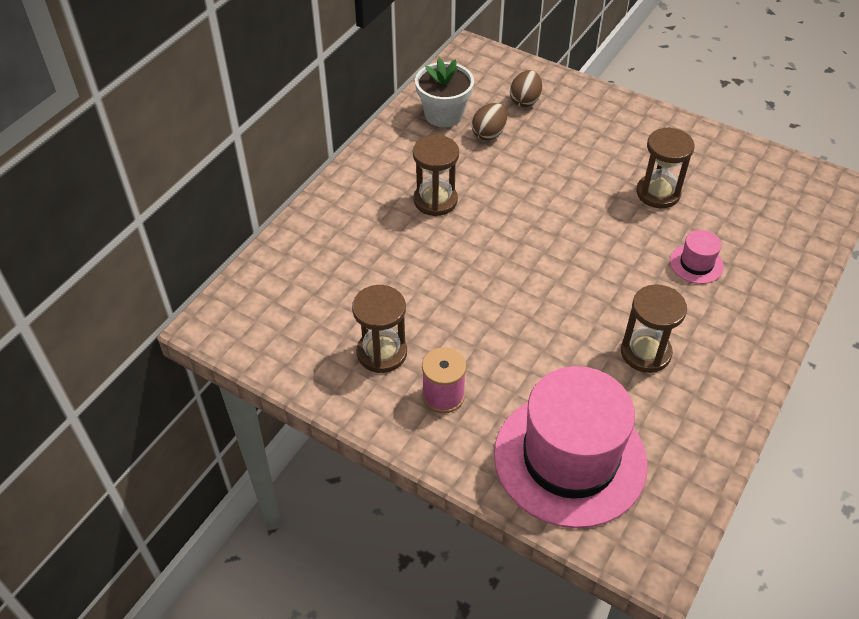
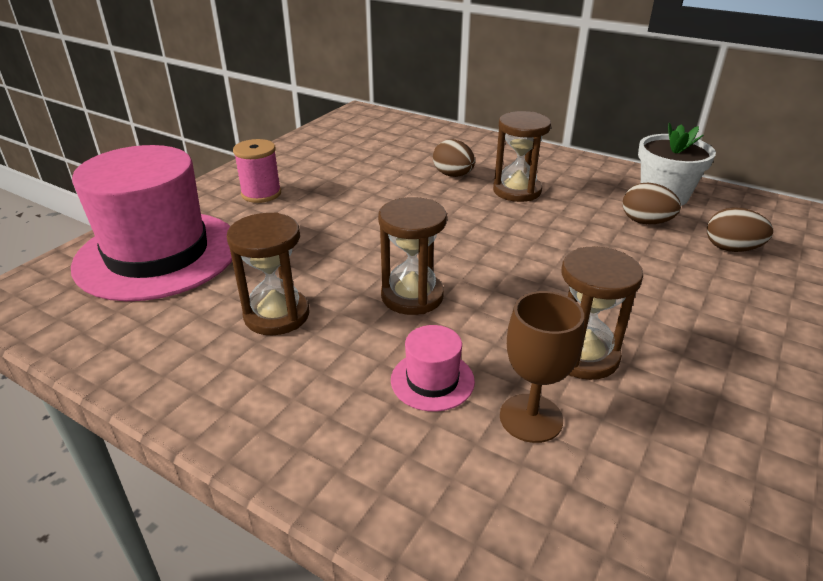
camera: 90 degrees right, 15 degrees down
(382, 353) = (318, 168): brown hourglass -> brown hourglass (412, 296)
(402, 242) = (453, 175): none -> brown egg
(717, 222) = (531, 418): none -> brown goblet

